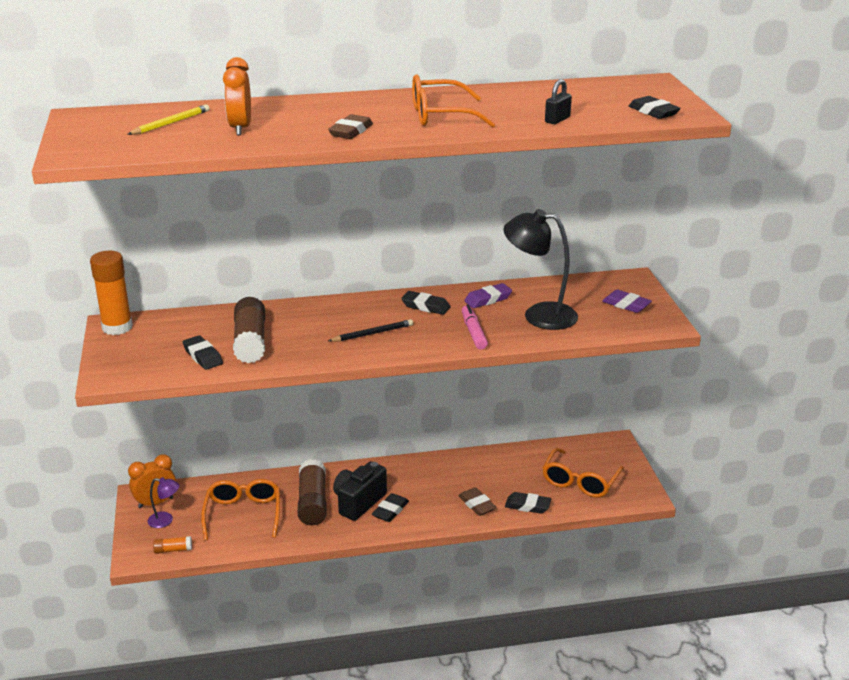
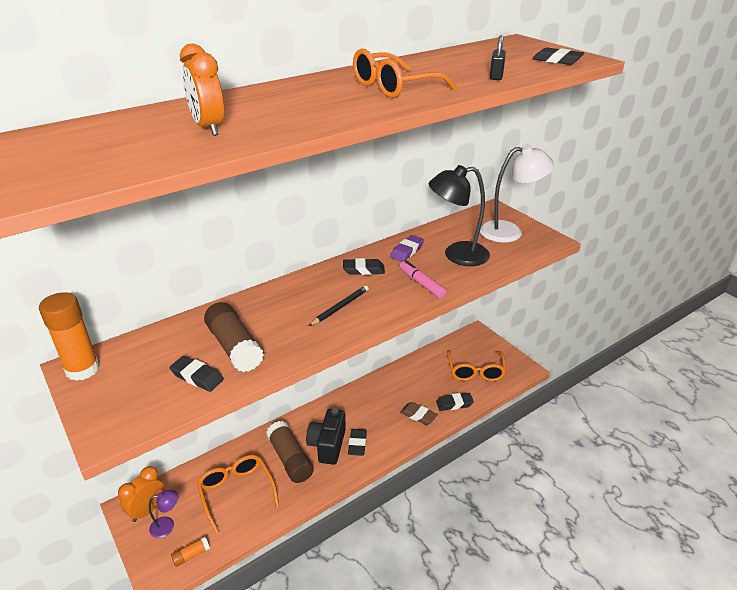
camera: 25 degrees left, 5 degrees up
(171, 123) = (120, 135): yellow pencil -> none
(351, 131) = (330, 113): brown eraser -> none
(626, 305) = (509, 231): purple eraser -> white lamp

